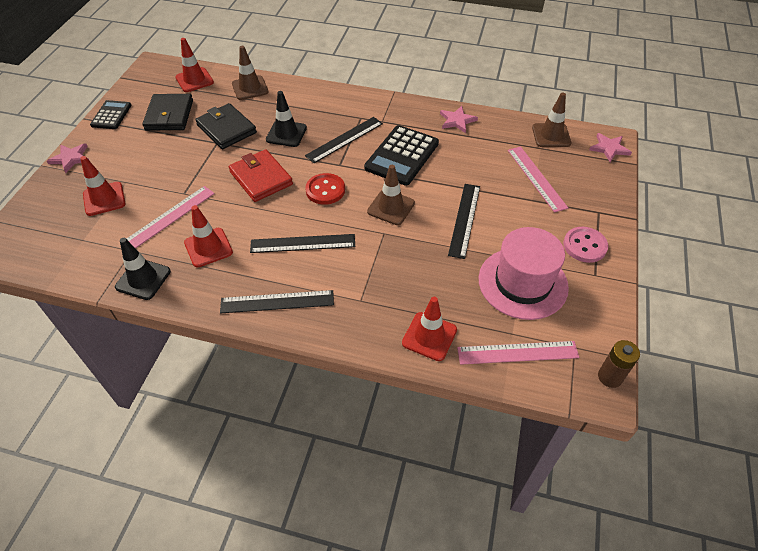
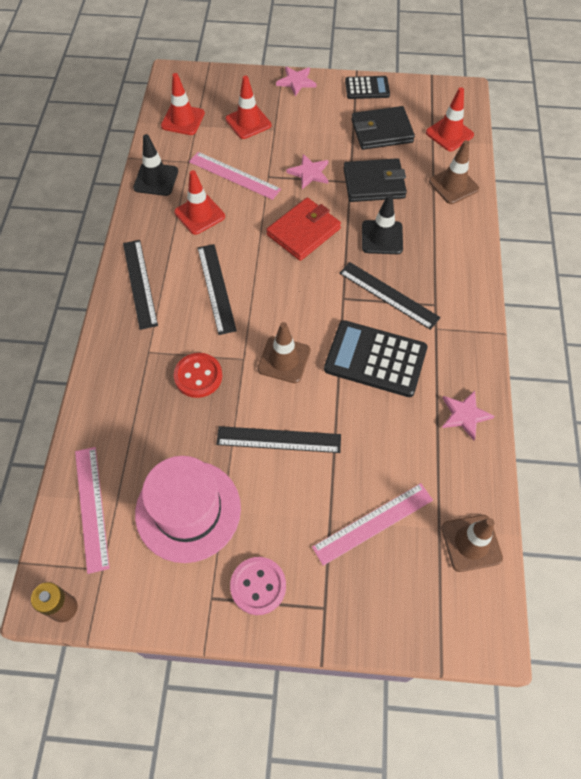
camera: 80 degrees right, 10 degrees up
(226, 129) = (374, 183): black wallet -> black wallet turned 45 degrees clockwise
(325, 190) = (298, 292): red button -> red button (198, 376)
(429, 336) = (107, 420): red traffic cone -> red traffic cone (183, 120)
(609, 148) = (466, 631): pink star -> pink star (309, 173)

